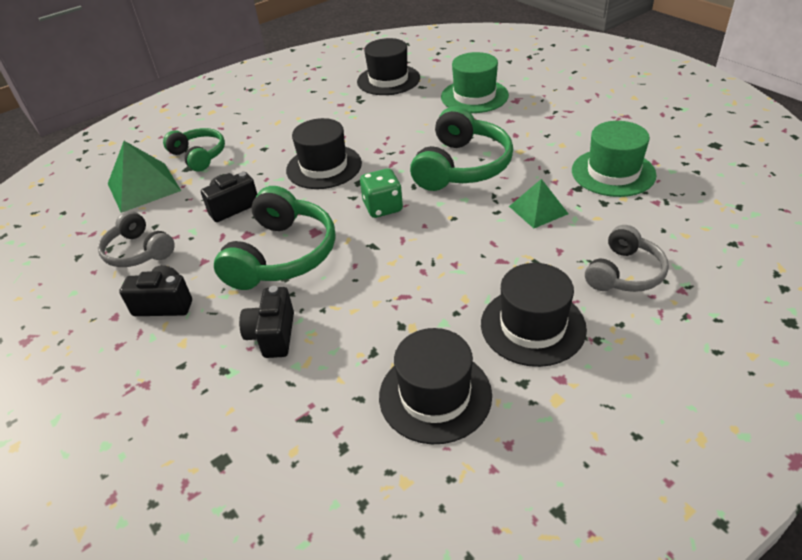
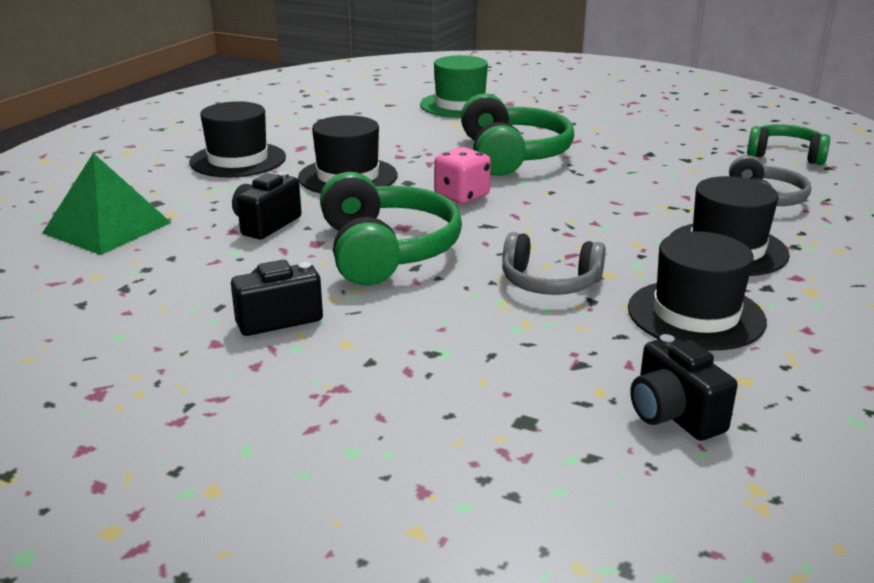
camera: 30 degrees left, 15 degrees down
(138, 252) = (176, 283): grey headphones -> grey headphones (549, 283)
(199, 156) = (159, 191): green headphones -> green headphones (785, 155)
(273, 335) = (458, 313): black camera -> black camera (674, 415)
(383, 207) = (462, 196): green dice -> pink dice
(388, 80) = (341, 103): black hat -> black hat (238, 160)
(538, 210) = (630, 173): green pyramid -> none
(613, 172) = (669, 139): green hat -> none

